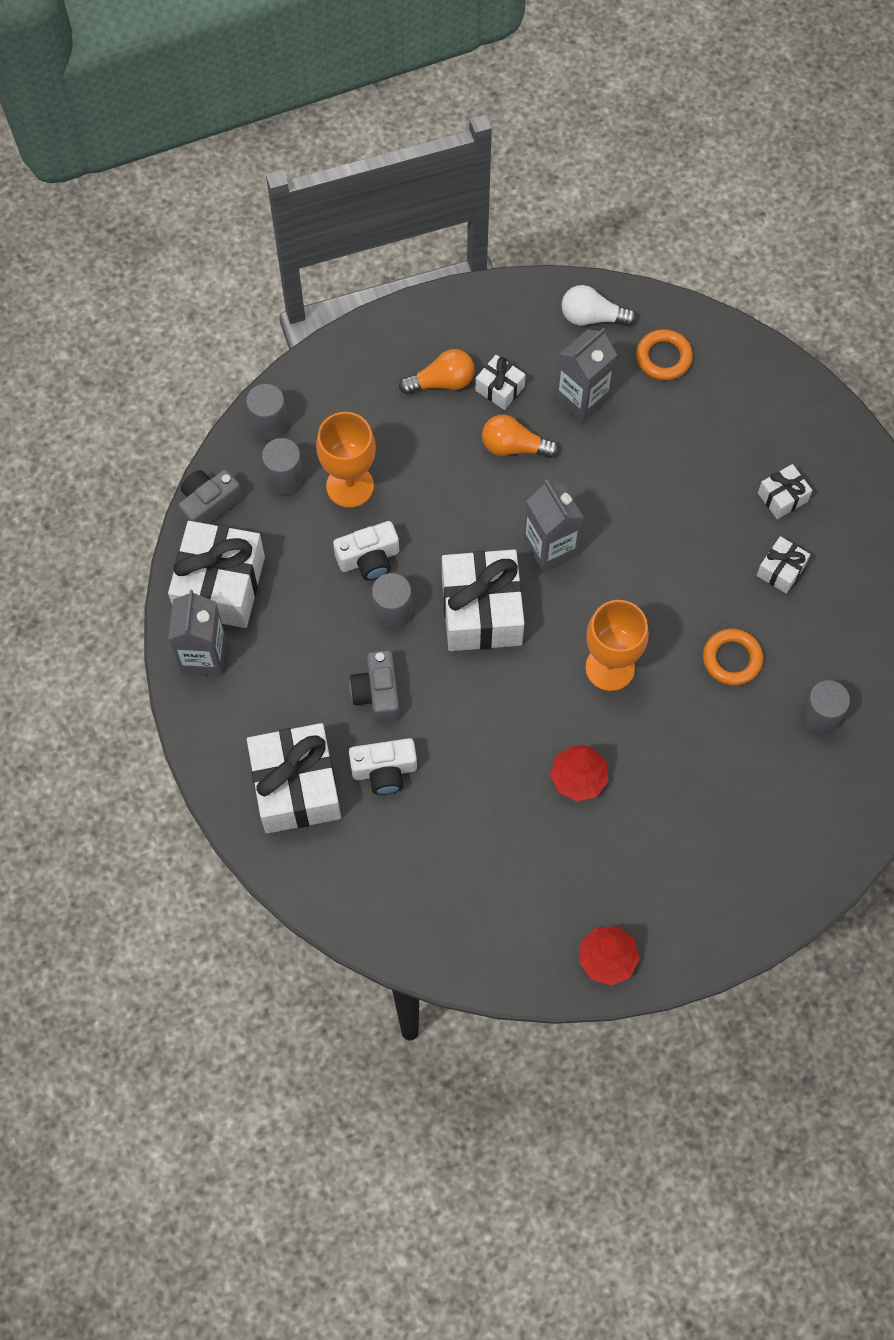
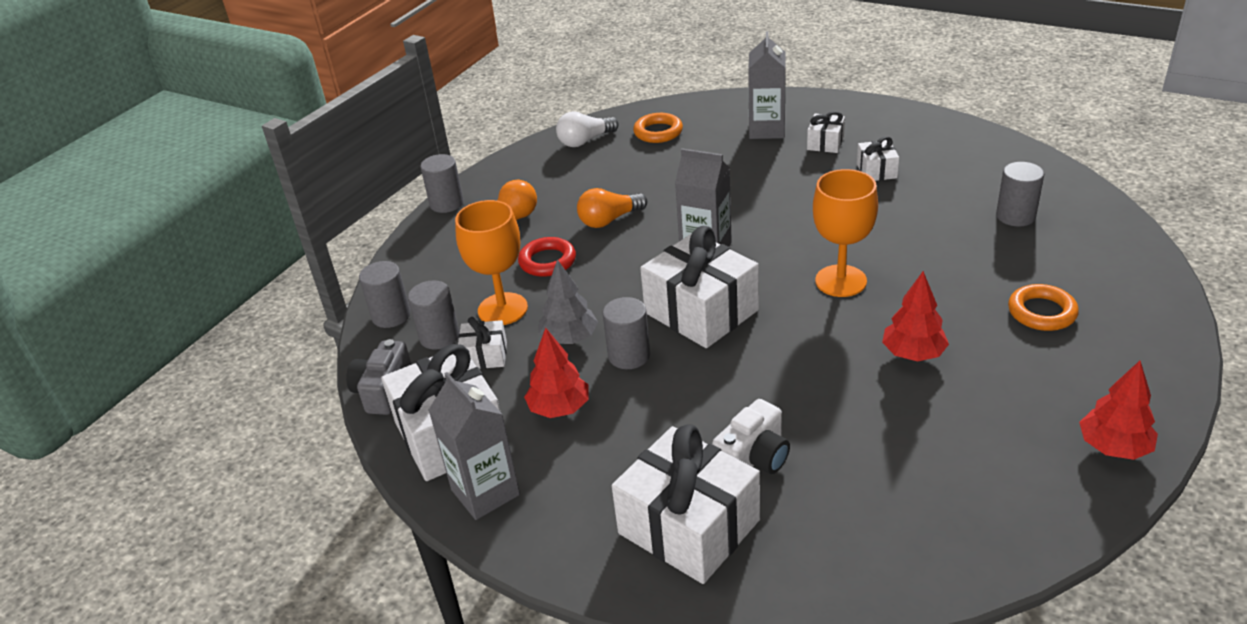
camera: 35 degrees left, 30 degrees down
(305, 622) = (559, 408): none -> red tree
(369, 559) = (569, 338): white camera -> grey tree
(377, 693) = (680, 411): grey camera -> none
(411, 313) = (447, 203): none -> grey cylinder
(425, 458) = (547, 261): none -> red ring
(499, 388) = (561, 201): white gift -> white gift (485, 356)
(582, 398) = (627, 175): grey carton -> grey carton (767, 130)
(732, 659) = (914, 226): orange ring -> orange ring (1041, 312)

